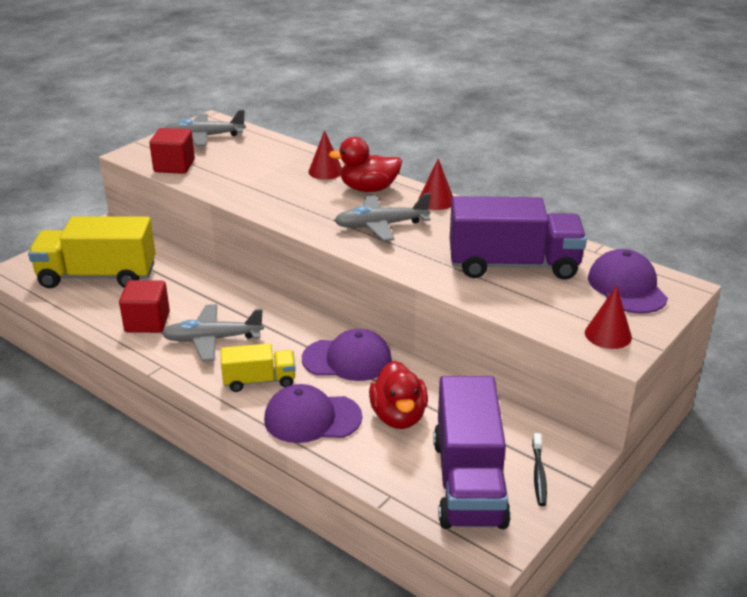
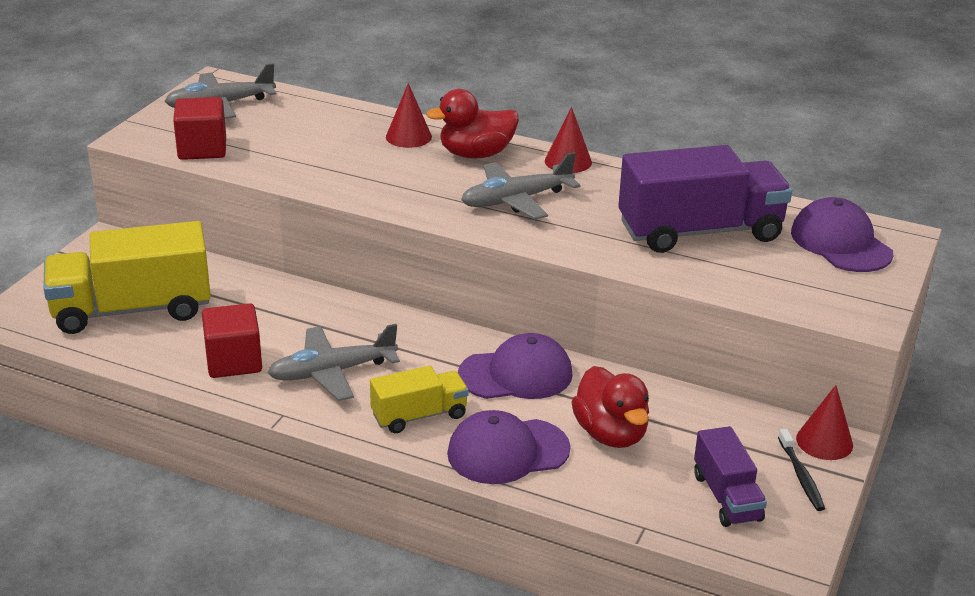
camera: 15 degrees left, 0 degrees up
(468, 482) = (726, 497): purple truck -> purple truck, size x0.54
(608, 335) = (845, 301): red cone -> red cone (824, 441)

